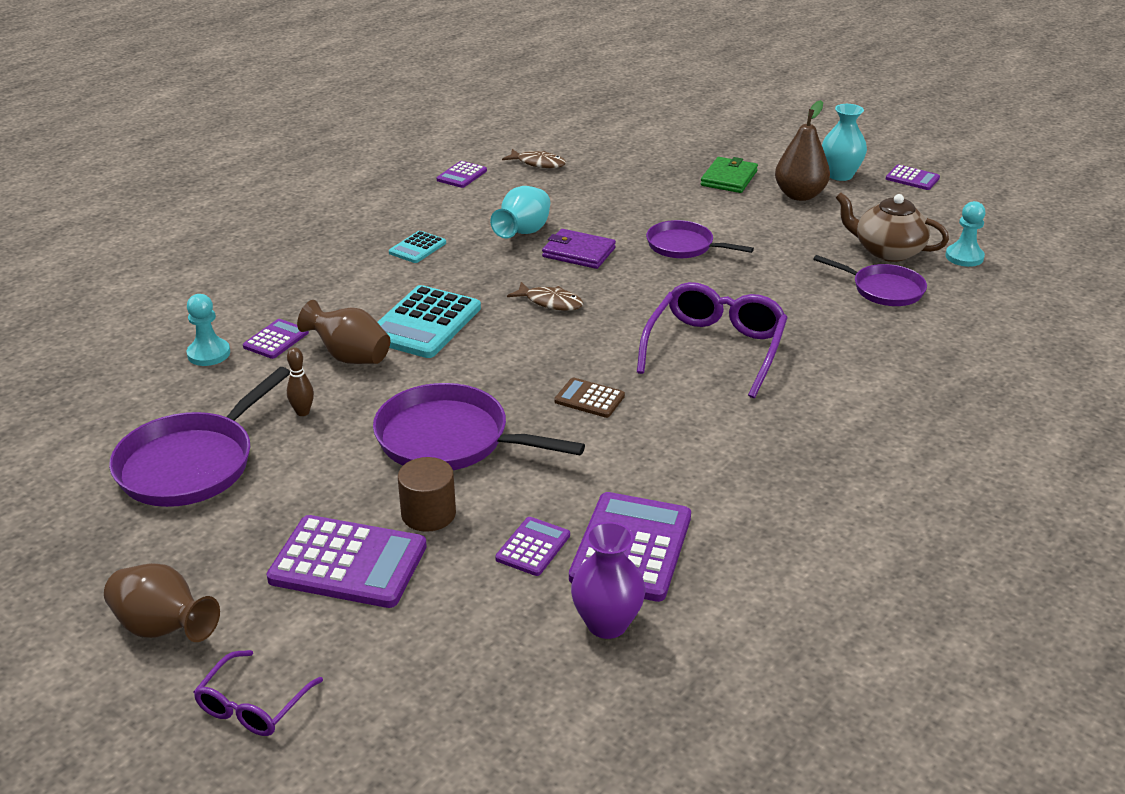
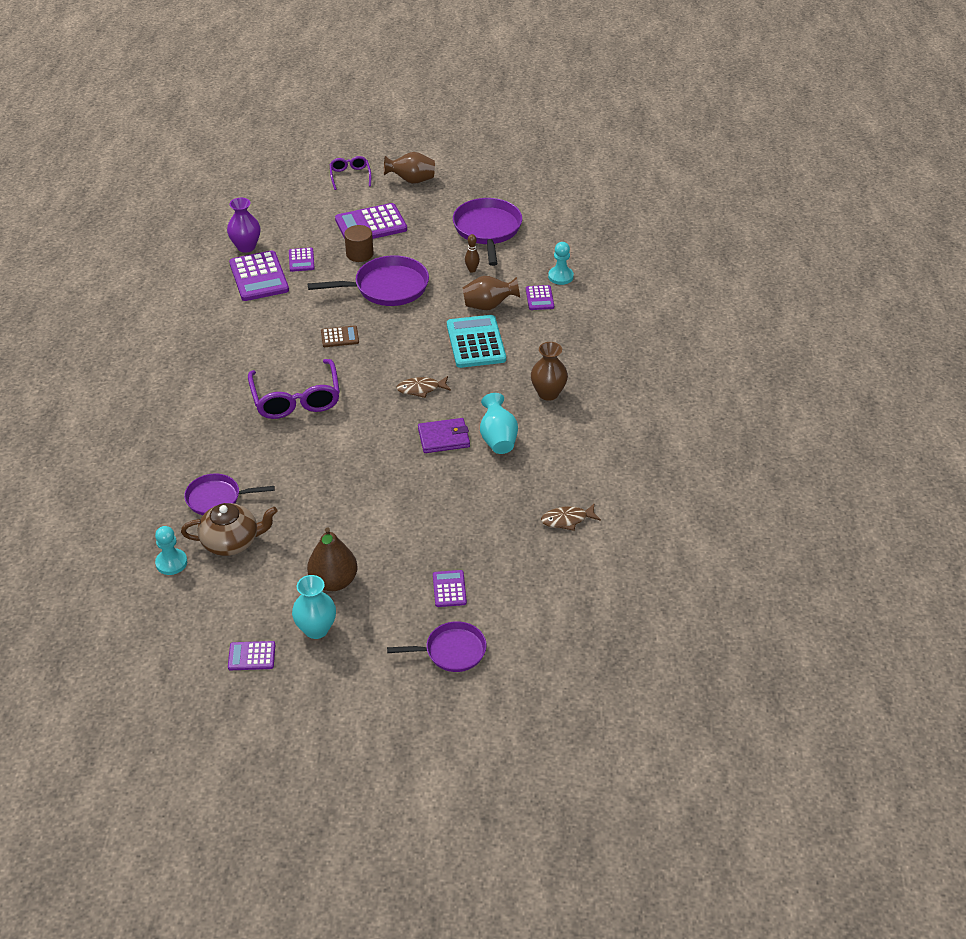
camera: 145 degrees right, 10 degrees up
(417, 248) = (548, 393): turquoise calculator -> brown vase
(462, 175) = (605, 476): purple calculator -> purple calculator (449, 589)
(683, 246) = (379, 478): purple pan -> purple pan (451, 651)
(729, 178) = (404, 576): green wallet -> none

